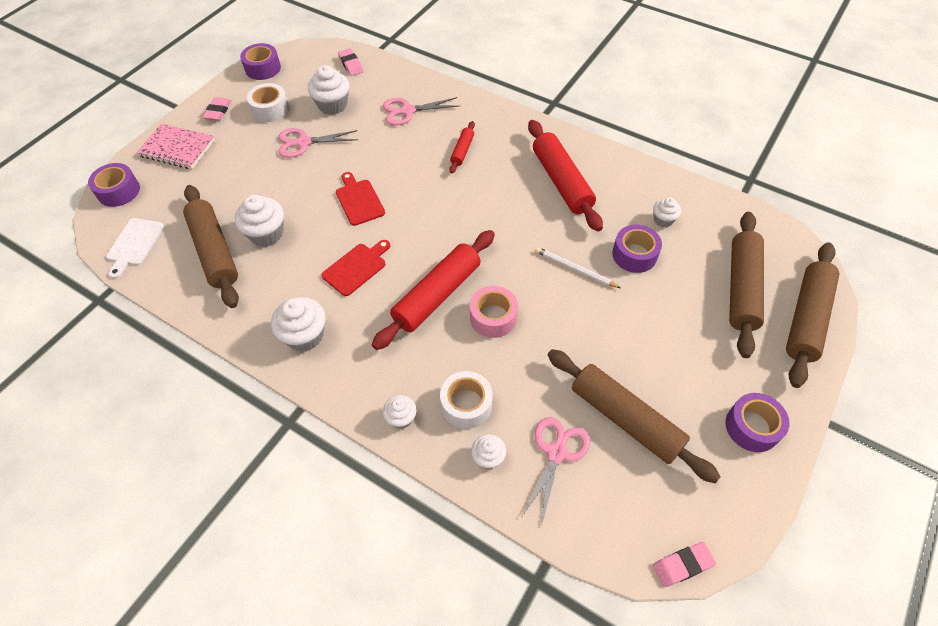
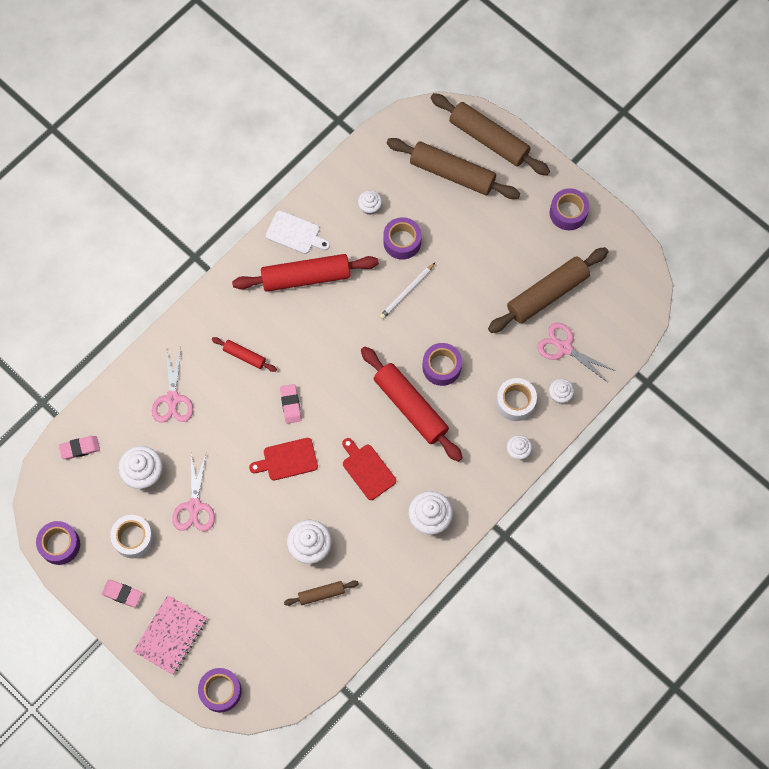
camera: 80 degrees left, 15 degrees up
(134, 244) = (296, 669): white cutting board -> white cutting board (295, 233)
(214, 251) = (321, 594): brown rolling pin -> brown rolling pin, size x0.49
(493, 317) = (441, 367): pink tape -> purple tape
(682, 565) = (652, 291): pink eraser -> pink eraser (291, 404)

